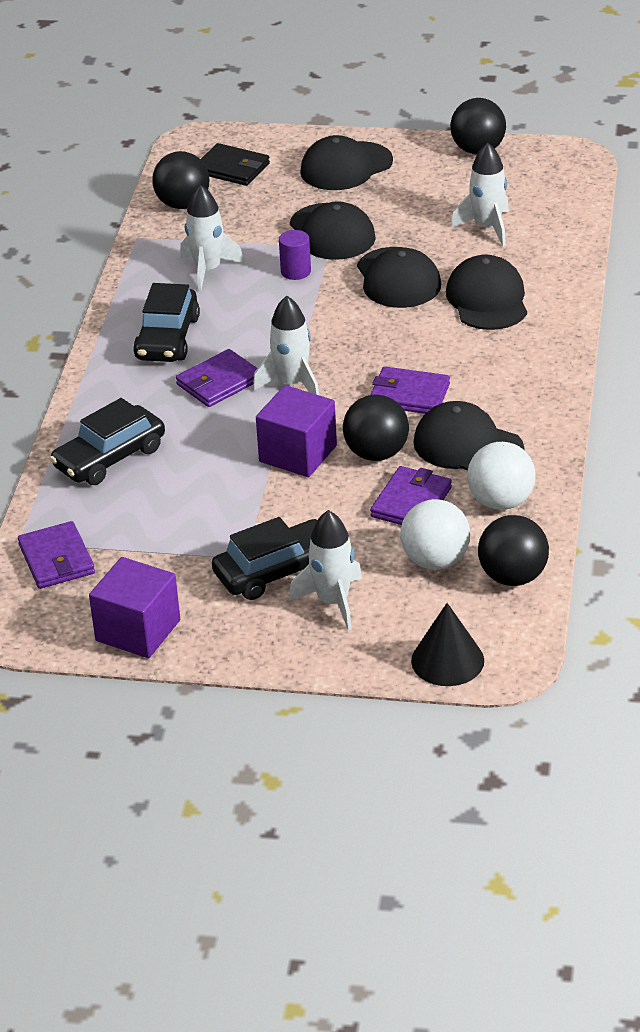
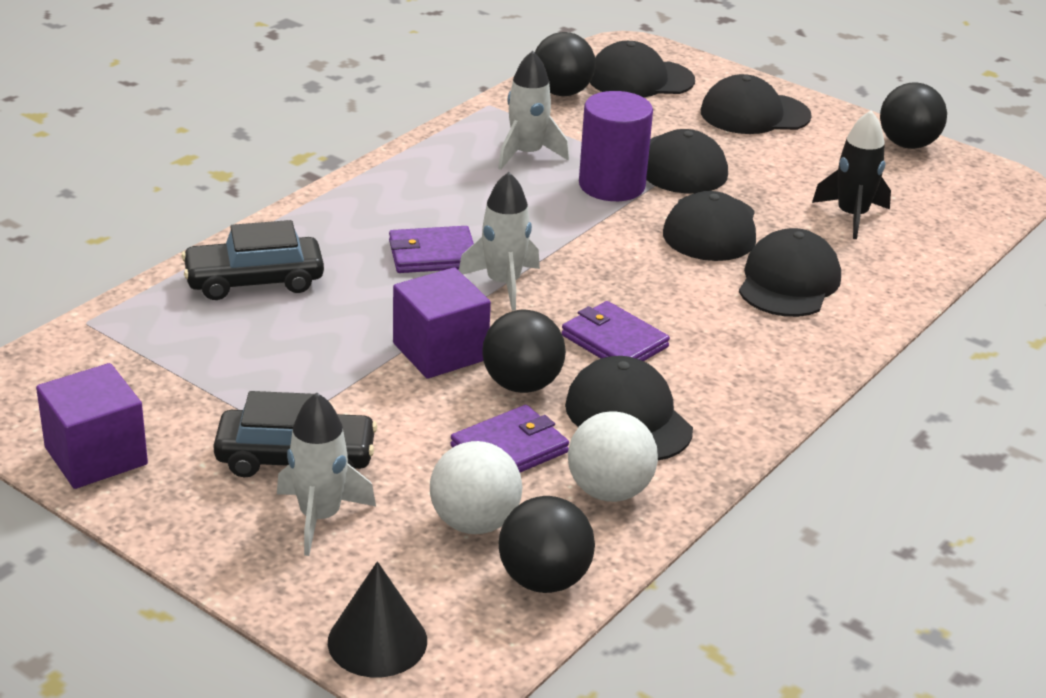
camera: 25 degrees right, 5 degrees down
(56, 559) = (100, 353): purple wallet -> none
(168, 338) = (425, 198): black car -> none
(232, 168) = (640, 79): black wallet -> black cap
(296, 271) = (612, 185): purple cylinder -> purple cylinder, size x1.90
(487, 228) = (852, 216): white rocket -> black rocket

